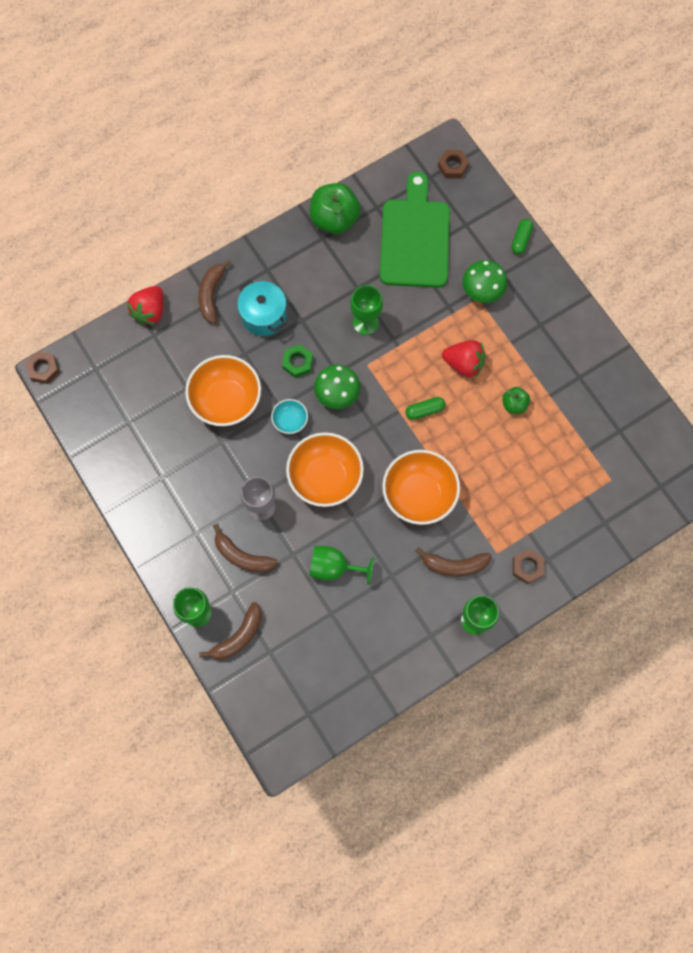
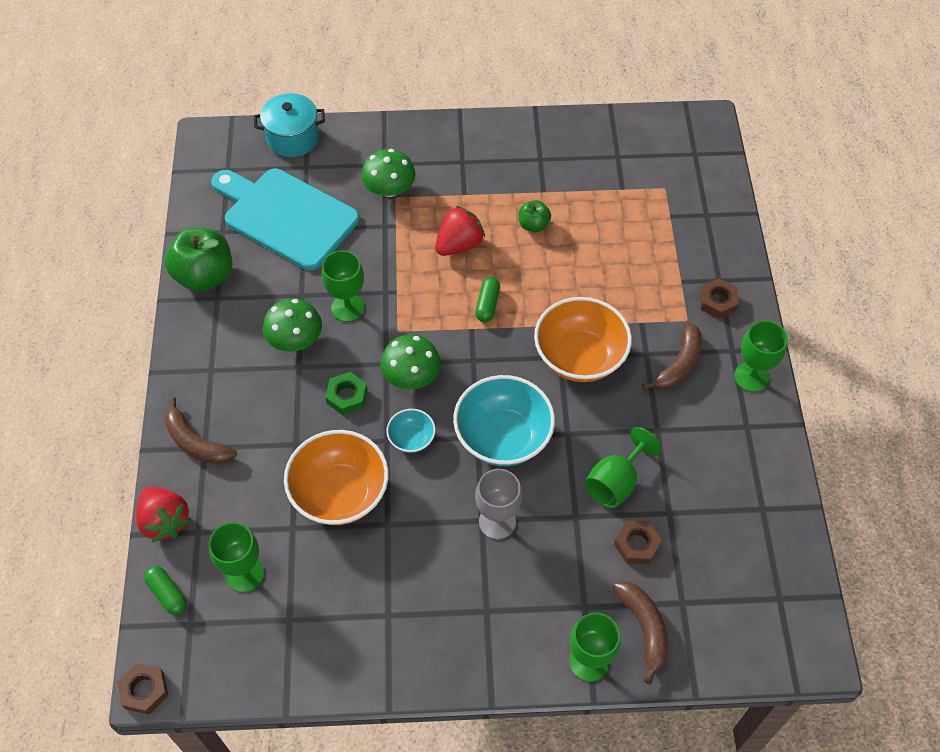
camera: 60 degrees left, 15 degrees down
(142, 378) = (245, 574): none -> green goblet
(242, 556) = (545, 573): brown banana -> none
(264, 316) = (265, 401): turquoise pot -> turquoise pot (293, 138)
(320, 305) = (295, 339): none -> green mushroom
(325, 477) = (503, 437): orange bowl -> turquoise bowl
(414, 238) = (286, 216): green cutting board -> turquoise cutting board
(452, 166) = (233, 145): brown nut -> brown nut (636, 544)
(521, 240) = (359, 131): green capsule -> green capsule (168, 594)

